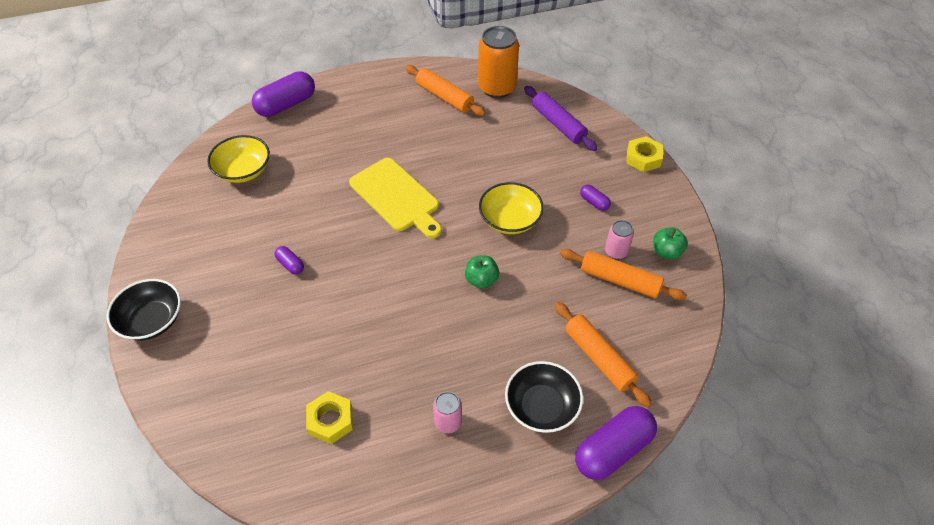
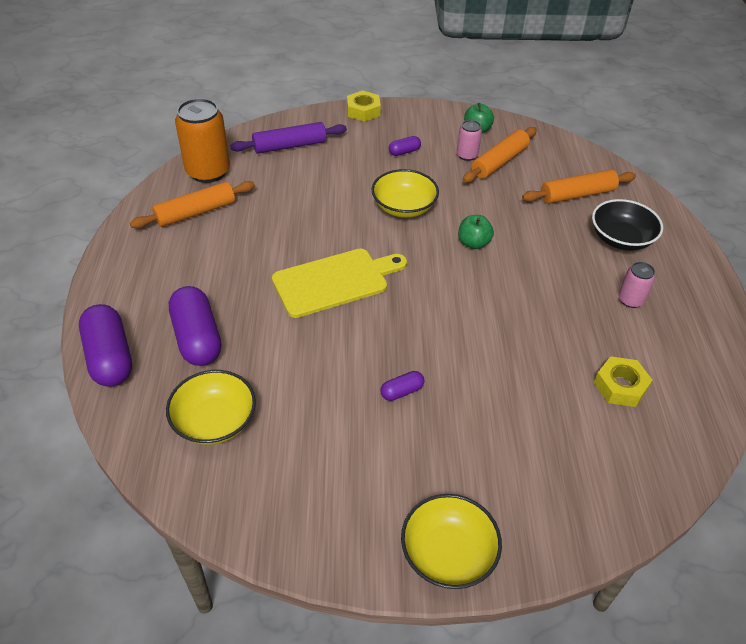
camera: 75 degrees left, 5 degrees down
(152, 320) = (448, 553): black bowl -> yellow bowl
(613, 450) = (665, 210): purple capsule -> purple capsule (197, 338)

